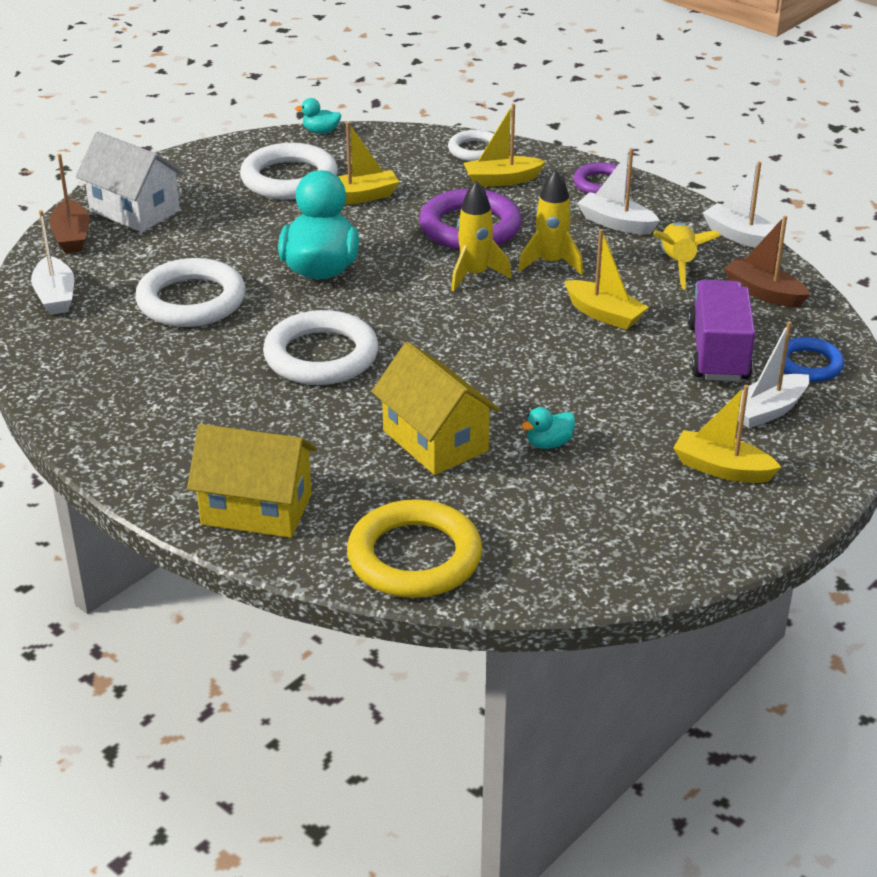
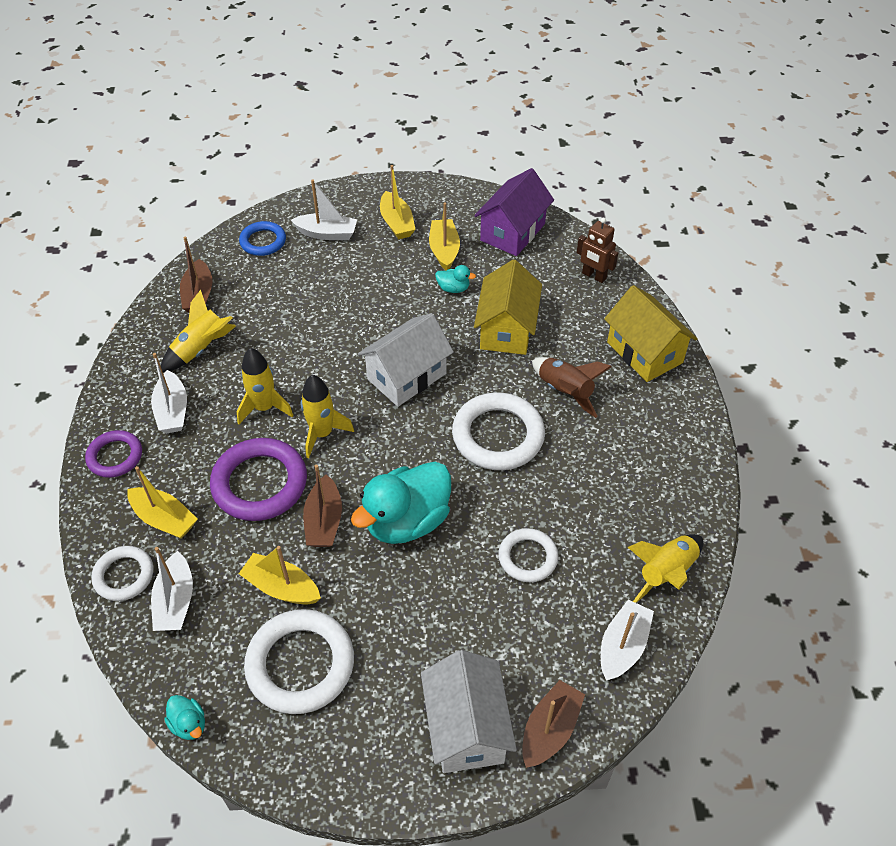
camera: 135 degrees left, 15 degrees up
(57, 352) = (666, 573): none -> yellow rocket
(191, 300) = (527, 557): white ring -> white ring, size x0.59
(301, 423) = (565, 392): none -> brown rocket
(385, 236) = (324, 521): none -> brown boat
(414, 557) = (594, 276): yellow ring -> brown robot
(470, 348) = (406, 376): none -> white house
(582, 546) = (512, 232): none -> purple house
(604, 314) = (301, 345): yellow boat -> yellow boat (444, 250)
(718, 353) = (290, 278): purple truck -> none
(740, 236) = (131, 342): white boat -> white boat (175, 601)

